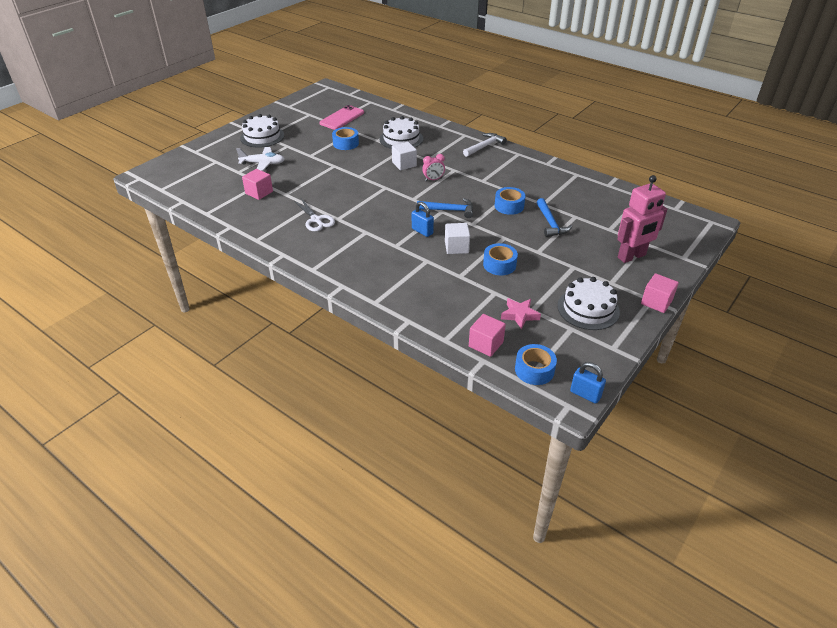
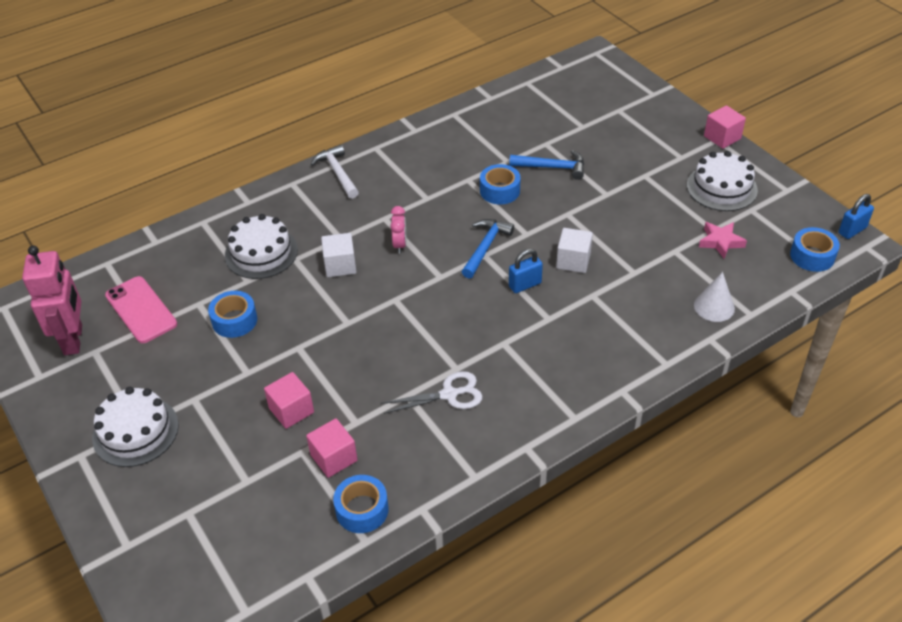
camera: 70 degrees left, 5 degrees up
(263, 164) = (239, 441): white plane -> none
(444, 319) = (714, 306): none -> white cone
(486, 344) = (765, 282): pink cube -> pink cube (291, 410)
(499, 265) = (622, 233): blue tape -> blue tape (362, 510)
(632, 256) = (640, 128): pink robot -> pink robot (74, 340)

